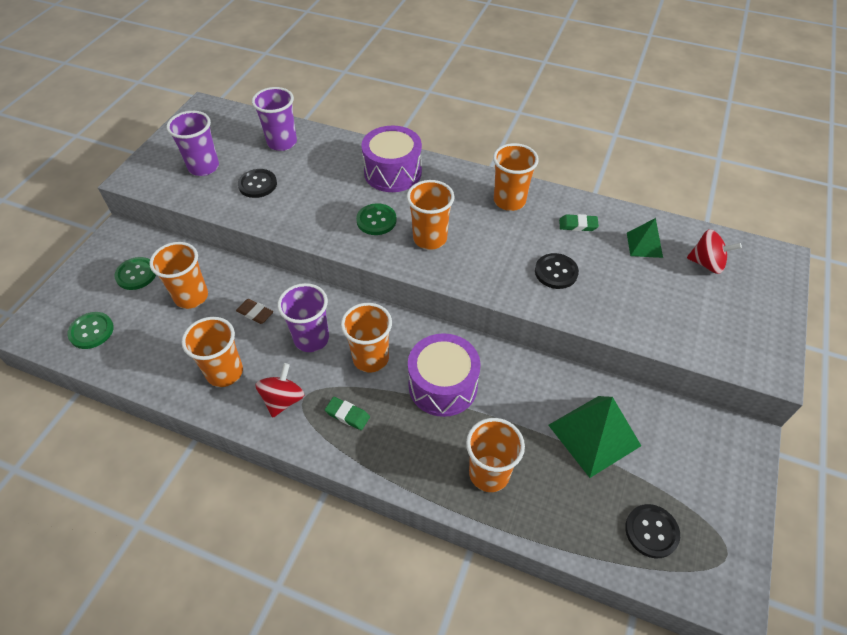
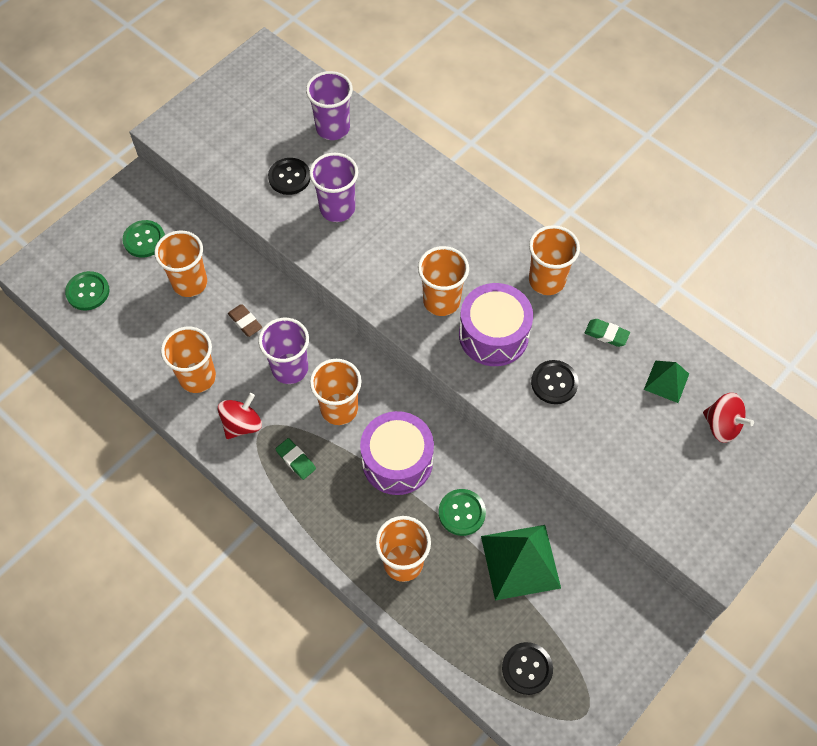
camera: 20 degrees right, 10 degrees up
(203, 167) = (241, 137): purple cup -> purple cup (337, 209)
(376, 220) = (395, 261): green button -> green button (462, 513)
(393, 172) = (436, 204): purple drum -> purple drum (493, 335)

